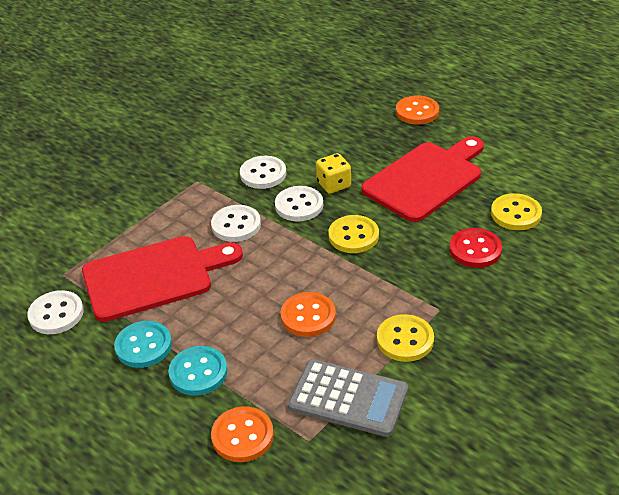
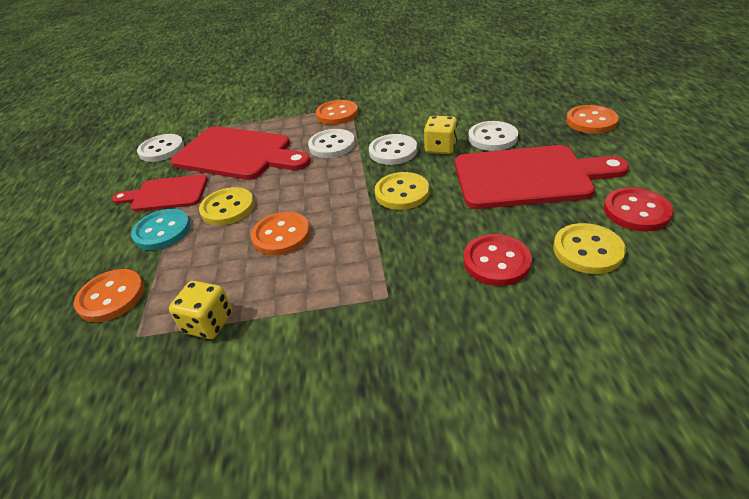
camera: 45 degrees right, 0 degrees up
(143, 346) = (166, 194): turquoise button -> red cutting board
(194, 193) = (337, 114): none -> orange button
(263, 174) = (399, 120): white button -> white button (492, 138)
(348, 398) = (208, 323): grey calculator -> yellow dice
(405, 340) = (320, 304): yellow button -> yellow button (228, 208)
(515, 173) = (636, 211): none -> red button

